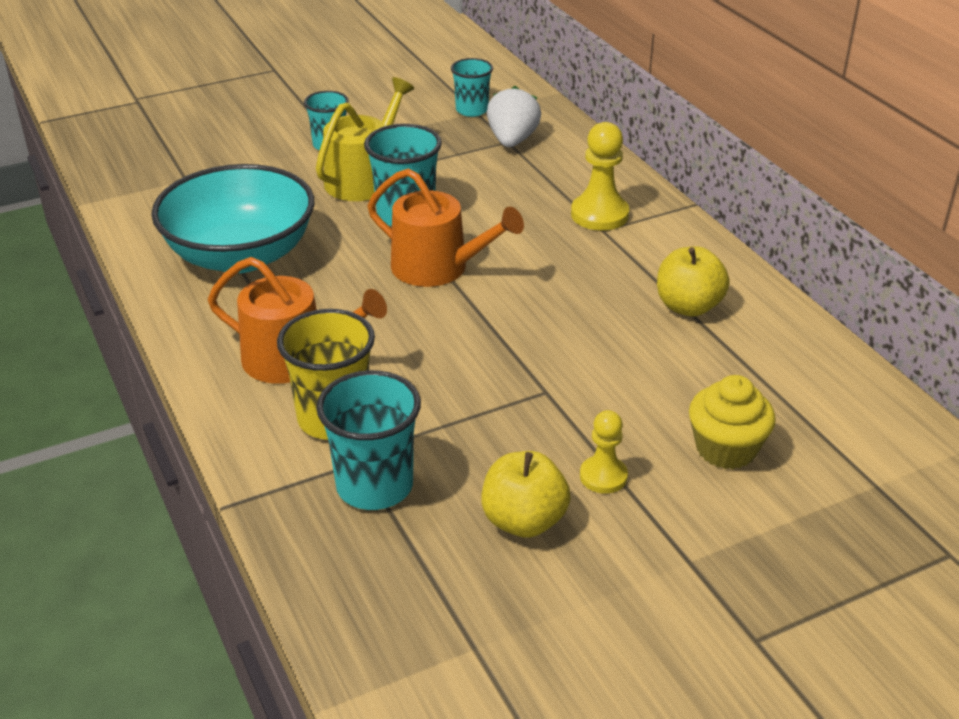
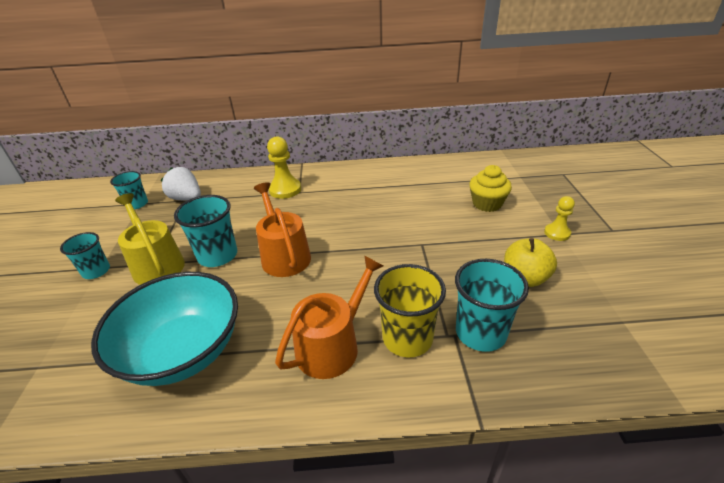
camera: 65 degrees left, 0 degrees up
(438, 268) = (284, 255): orange watering can -> orange watering can turned 75 degrees counterclockwise
(603, 476) = (496, 243): yellow pawn -> yellow pawn (557, 233)
(688, 306) = (379, 185): yellow apple -> none

